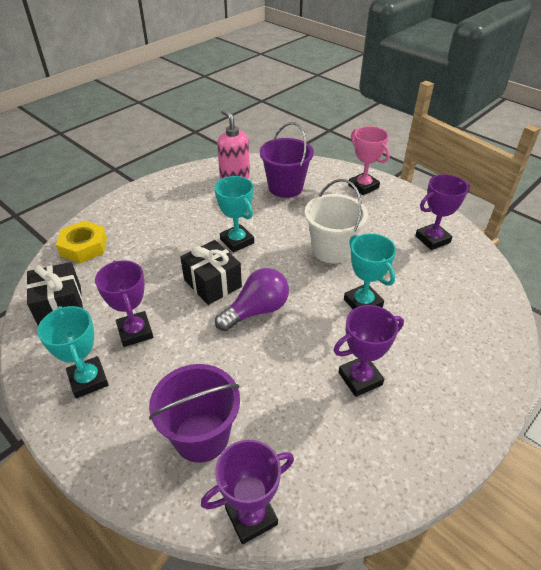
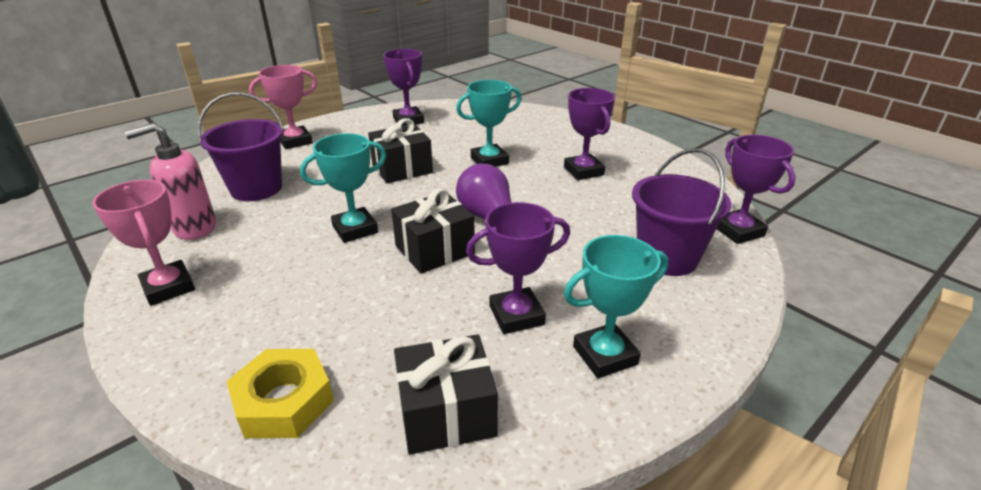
camera: 85 degrees left, 10 degrees down
(176, 187) = (168, 287): none -> pink trophy
(331, 250) = (402, 169): white bucket -> black gift

